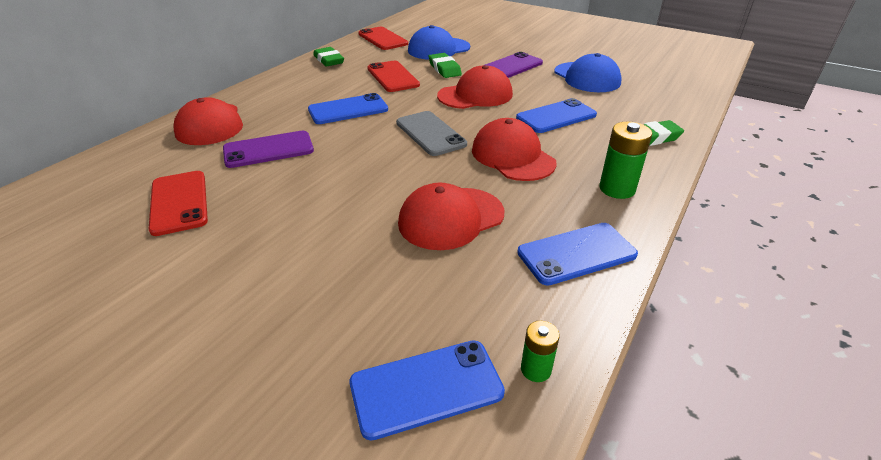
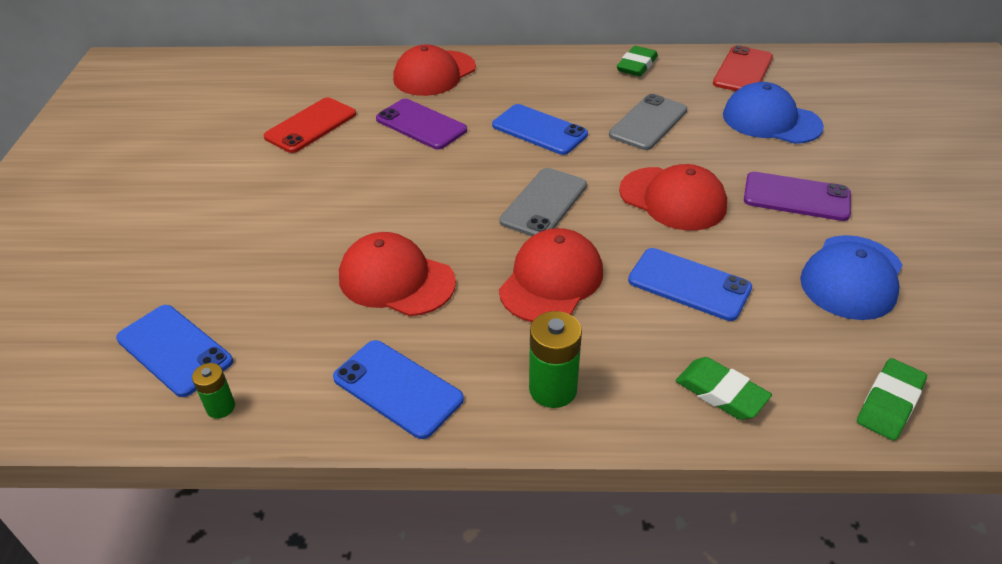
camera: 60 degrees right, 5 degrees up
(392, 77) = (648, 122): red phone -> grey phone
(444, 69) = (717, 148): green eraser -> green eraser (889, 403)

